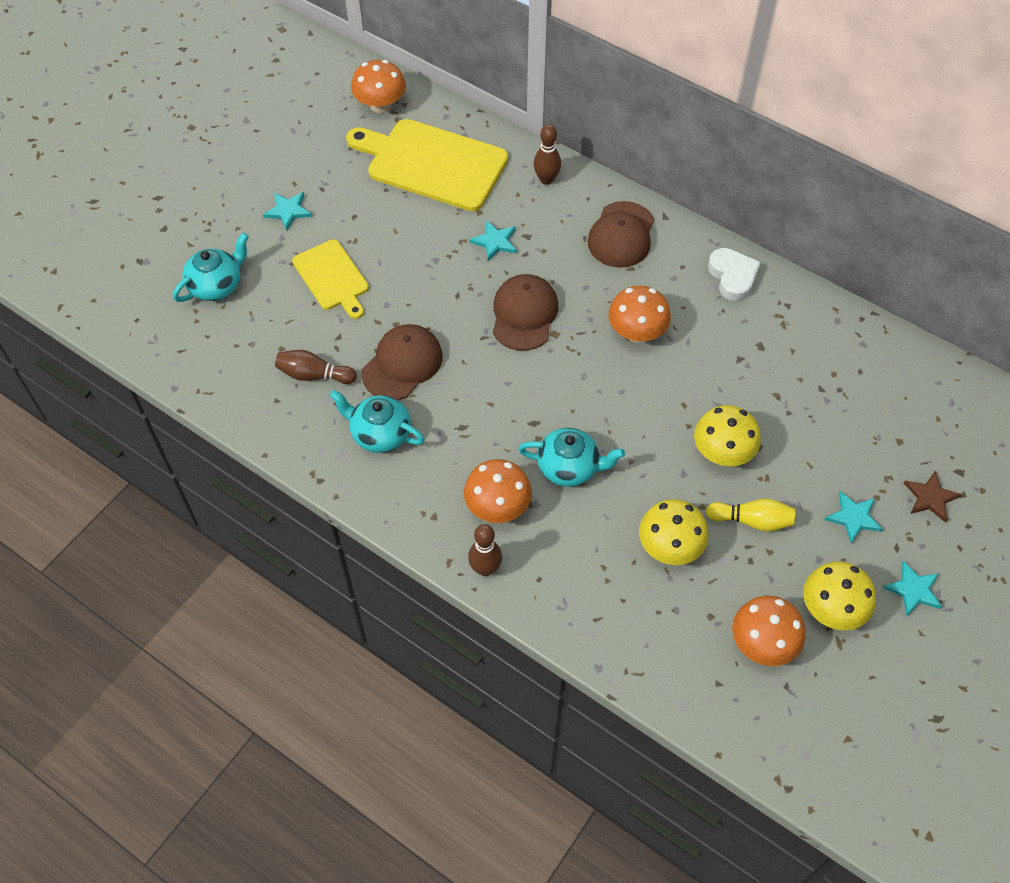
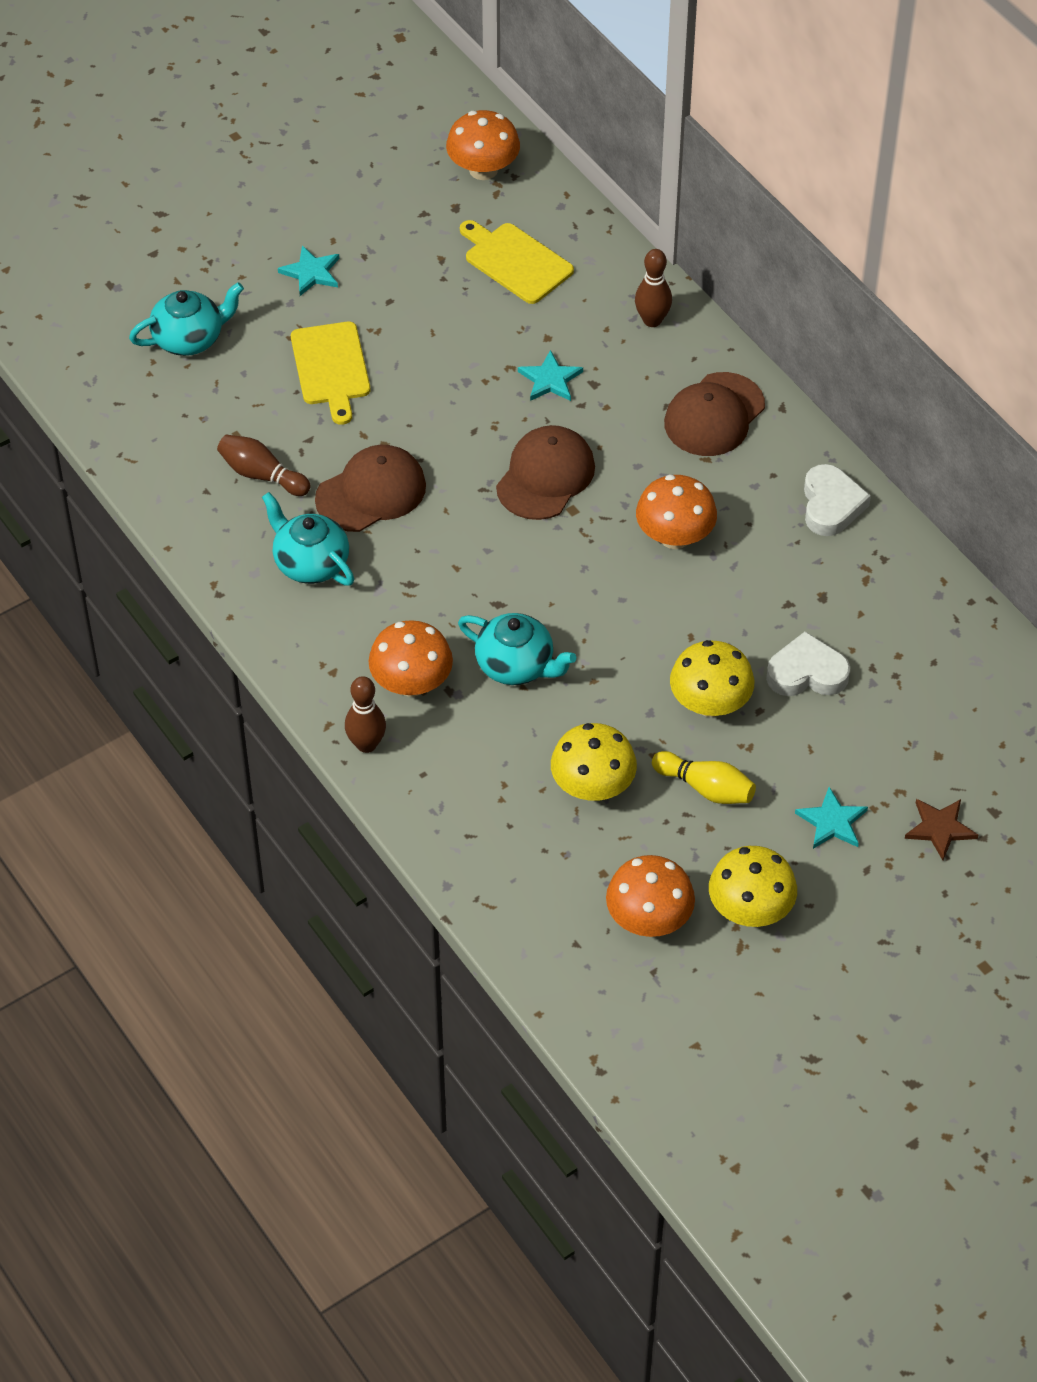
camera: 20 degrees right, 5 degrees down
(432, 163) = (515, 261): yellow cutting board -> yellow cutting board, size x0.58
(778, 407) = (807, 673): none -> white heart
(913, 590) = (861, 920): turquoise star -> none

